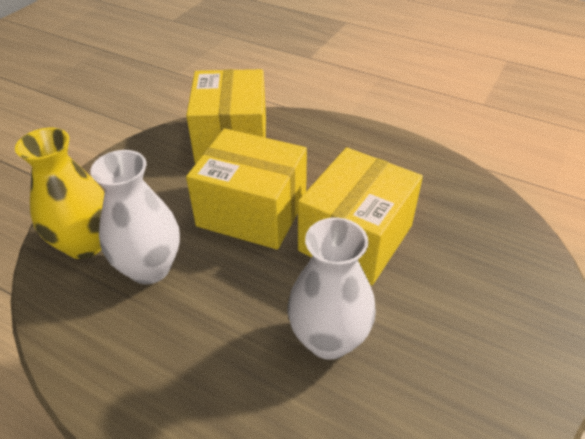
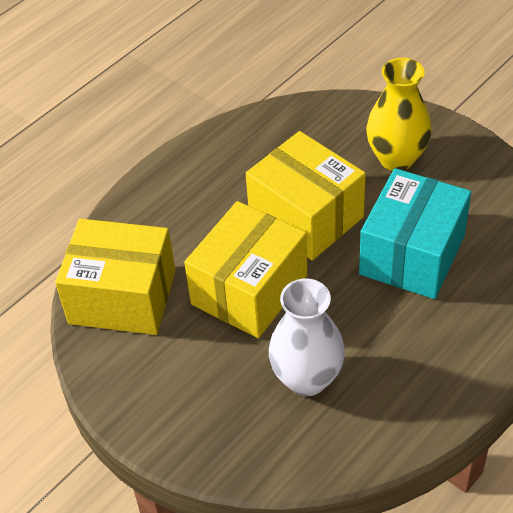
camera: 75 degrees left, 5 degrees up
(85, 244) = (259, 438): yellow vase -> yellow vase (396, 158)
(329, 339) = (412, 254): white vase -> turquoise box

